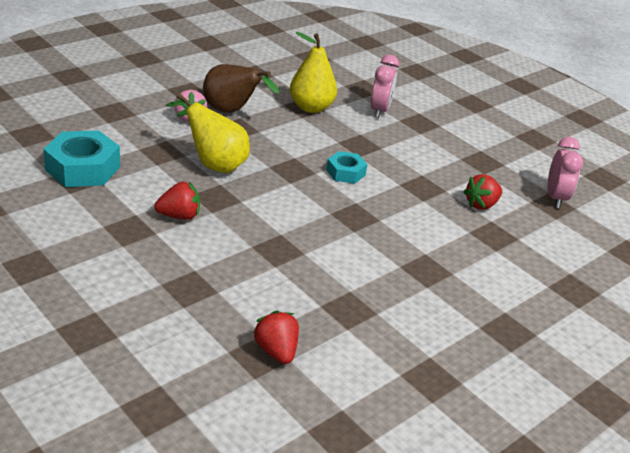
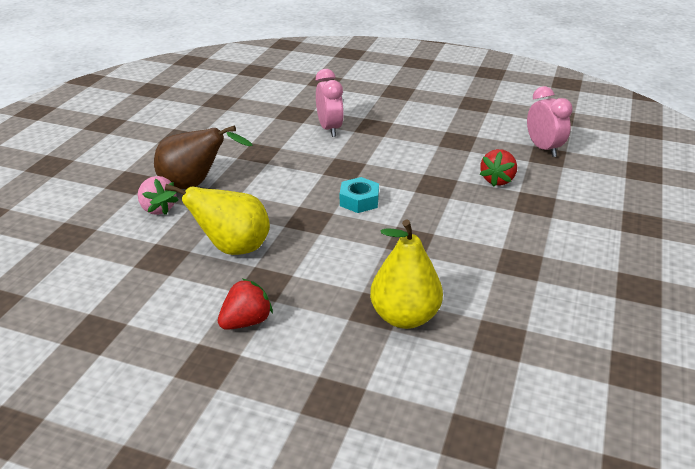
camera: 25 degrees left, 0 degrees up
(83, 168) = (89, 317): turquoise nut -> none
(276, 351) = (484, 424): red strawberry -> none
(311, 108) = (266, 150): yellow pear -> yellow pear (405, 317)

